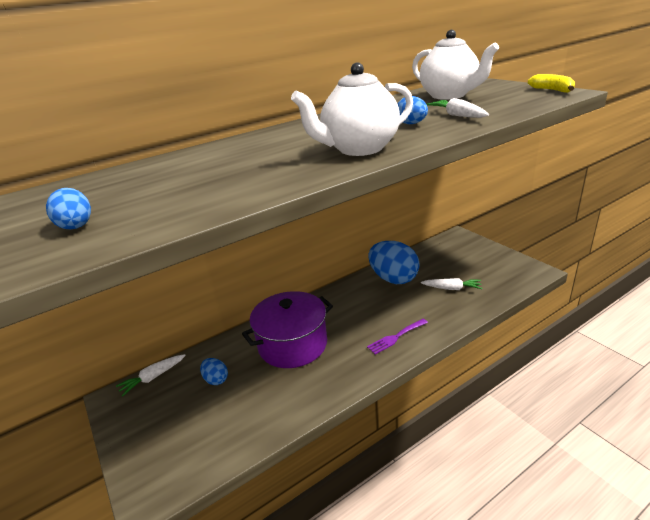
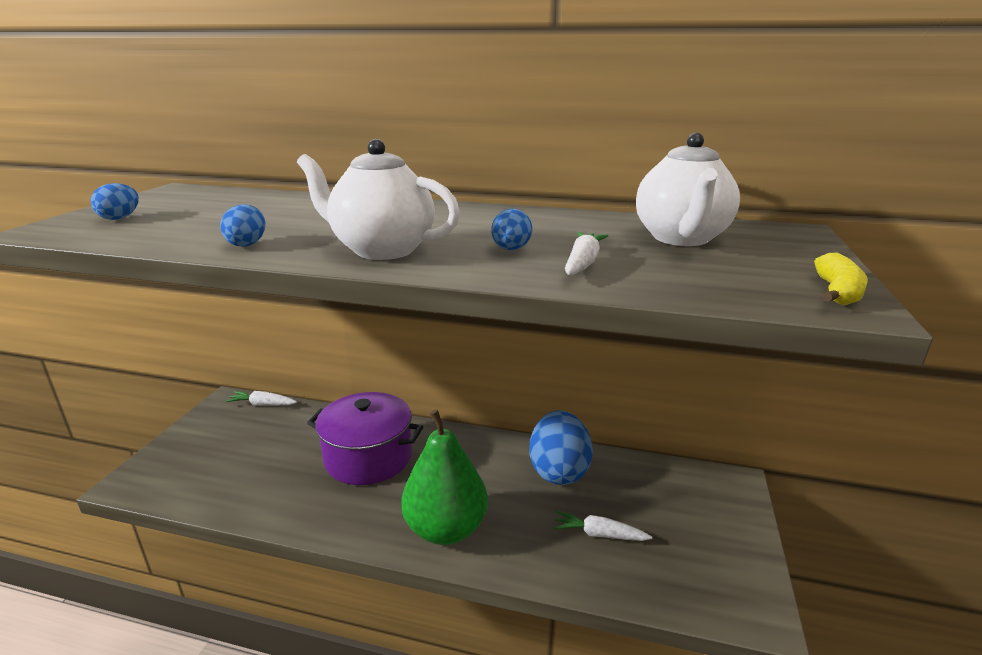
camera: 45 degrees right, 5 degrees down
(216, 379) = (283, 439): blue egg -> blue egg (247, 244)
(395, 337) = (446, 529): purple fork -> green pear
(452, 288) = (598, 534): white carrot -> white carrot turned 135 degrees clockwise

